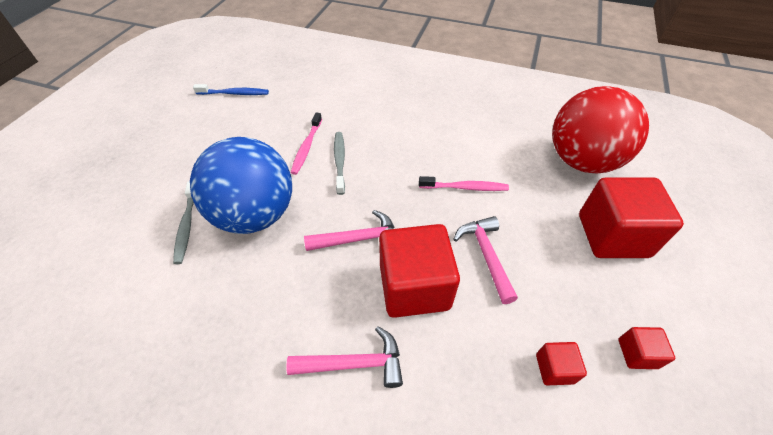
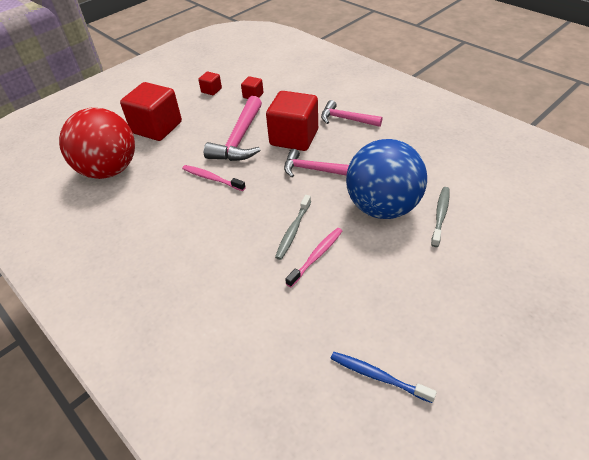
camera: 150 degrees left, 5 degrees down
(486, 255) = (239, 139): pink hammer -> pink hammer, size x1.53

